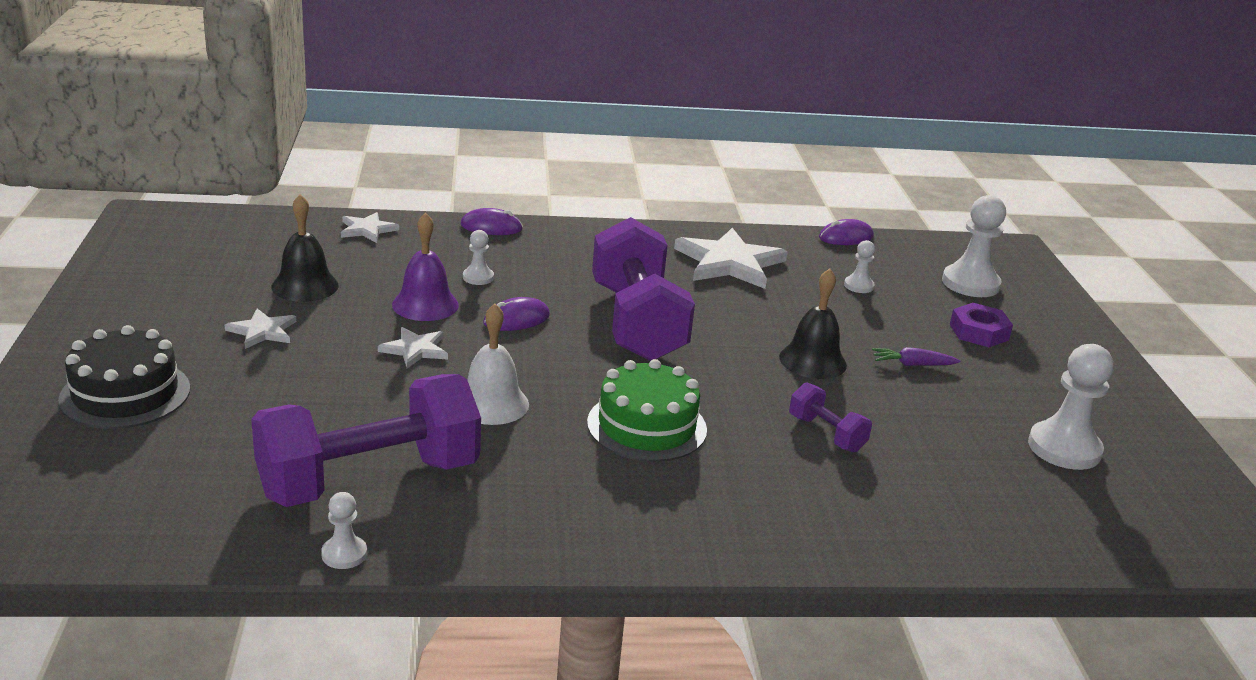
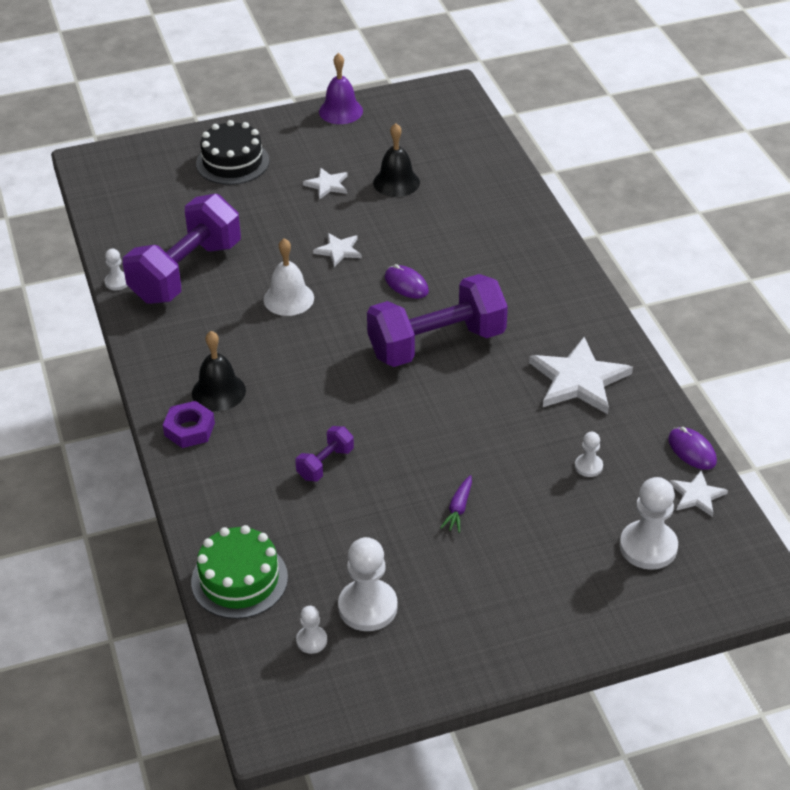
camera: 80 degrees right, 15 degrees up
(367, 230) = (500, 183): white star -> white star (697, 495)
(369, 480) = (186, 272): purple dumbbell -> purple dumbbell turned 75 degrees clockwise
(425, 304) = (402, 239): purple bell -> purple bell (340, 111)
(478, 277) = (459, 252): white pawn -> white pawn (311, 640)
(491, 227) = (549, 238): purple mouse -> none
(647, 426) = (294, 372): green cake -> green cake (239, 579)
(812, 361) = (431, 447): black bell -> black bell (218, 391)
(912, 364) = (458, 509): purple carrot -> purple carrot turned 150 degrees counterclockwise
(978, 332) = (546, 553): purple nut -> purple nut (189, 429)

